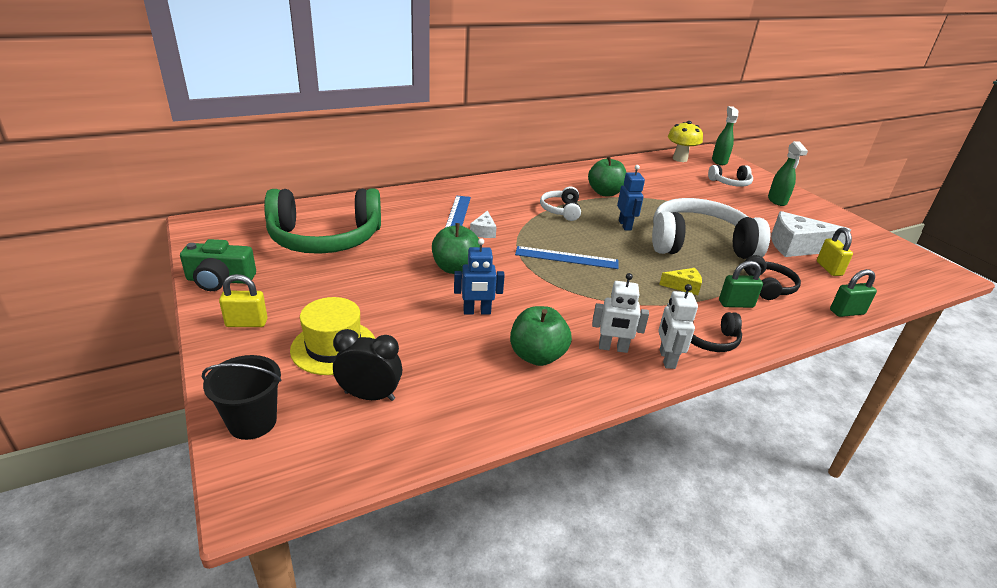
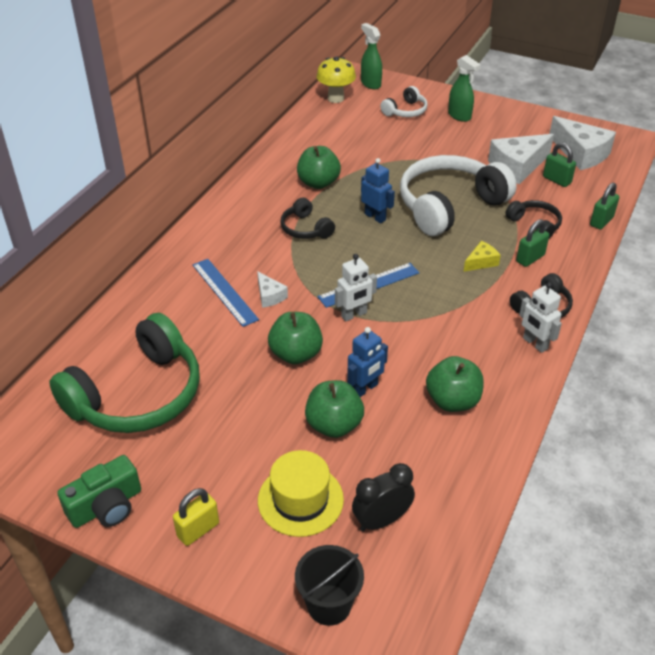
camera: 35 degrees left, 10 degrees up
(422, 319) = (334, 425): none -> green apple
(561, 210) = (305, 229): white headphones -> black headphones
(613, 348) = (493, 358): white robot -> white robot (354, 315)
(829, 268) = (557, 180): yellow padlock -> green padlock
(877, 262) = (581, 153): none -> white cheese

